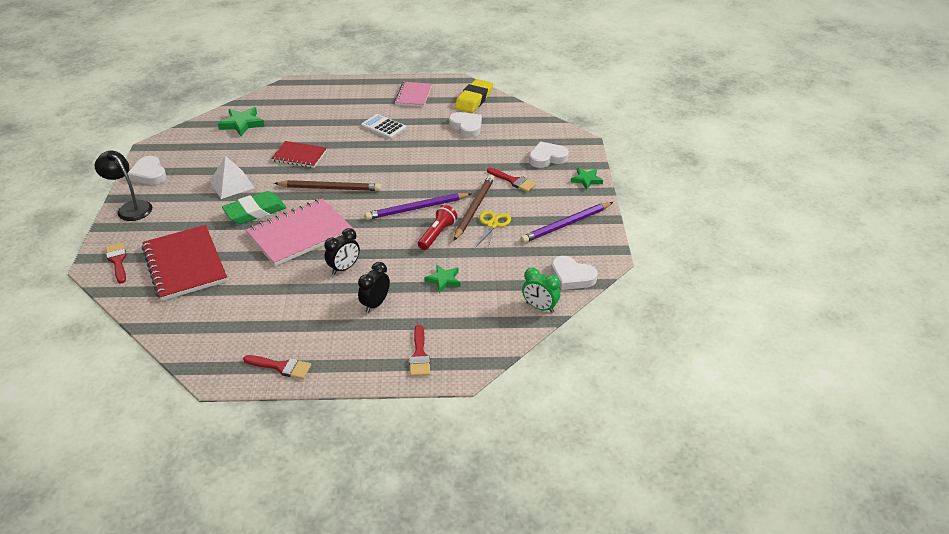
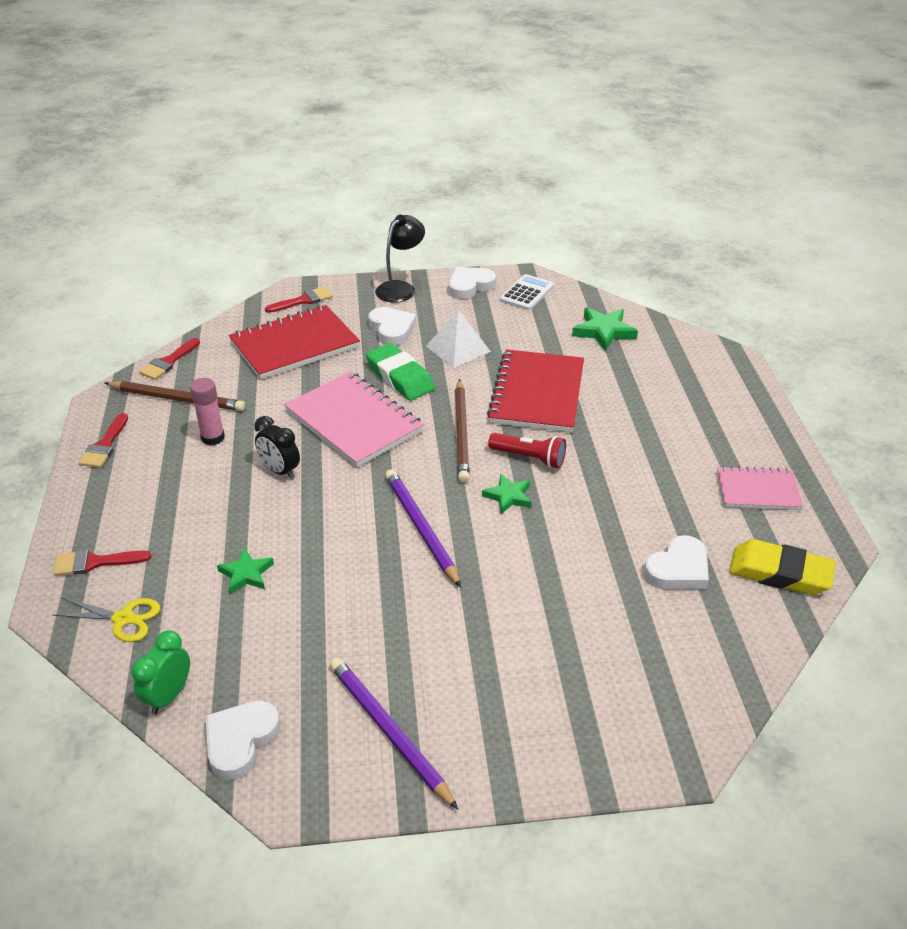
camera: 85 degrees right, 0 degrees up
(293, 304) = (213, 438): none -> pink glue stick
(299, 156) = (537, 393): red notebook -> red notebook, size x1.69
(375, 304) = (203, 509): black clock -> none
(383, 127) = (641, 466): white calculator -> white calculator (526, 293)
(437, 234) = (356, 557): red flashlight -> red flashlight (529, 458)
(474, 208) = (426, 597): brown pencil -> brown pencil (177, 399)
(492, 224) = (383, 623): yellow scissors -> yellow scissors (123, 619)
(513, 181) = (516, 647): red brush -> red brush (168, 362)
(547, 158) = (605, 697): white heart -> white heart (392, 329)
(586, 180) = (540, 767): green star -> green star (508, 496)

